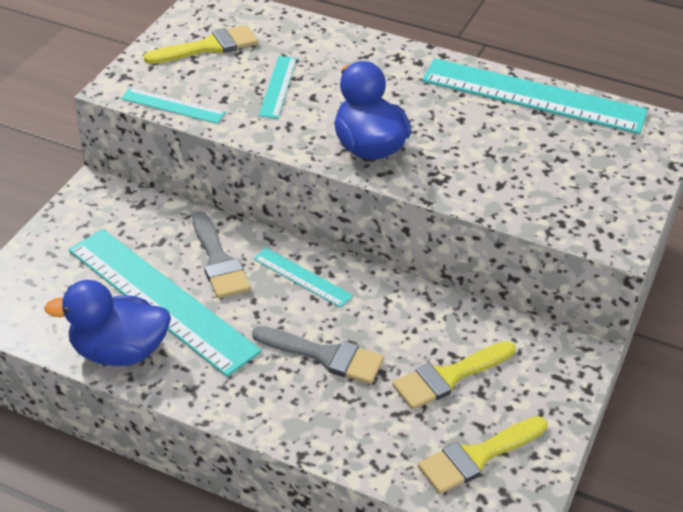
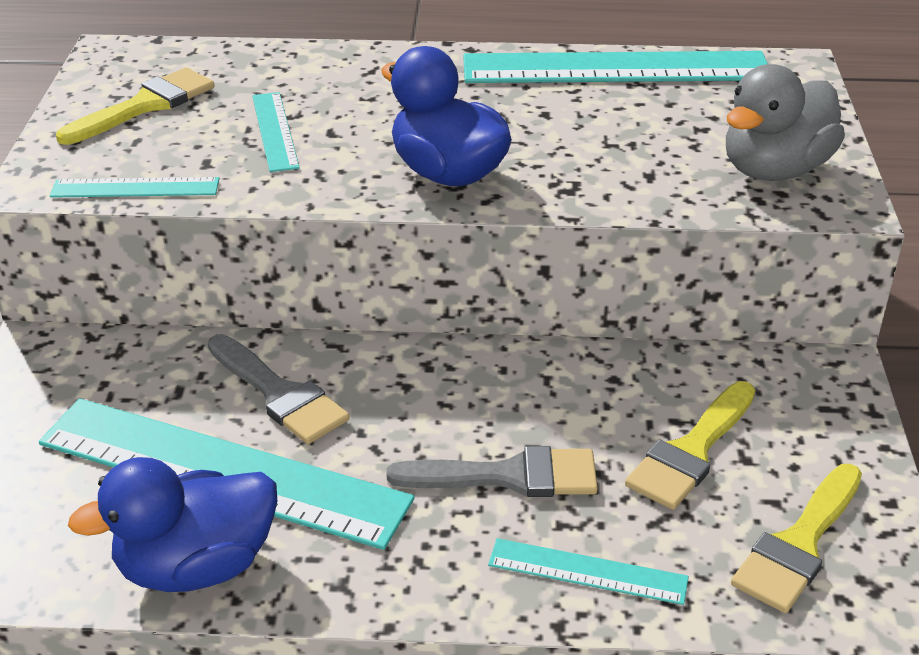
camera: 20 degrees left, 5 degrees down
(302, 277) = (412, 381): turquoise ruler -> turquoise ruler (587, 571)
(588, 204) = (774, 170): none -> grey duck

